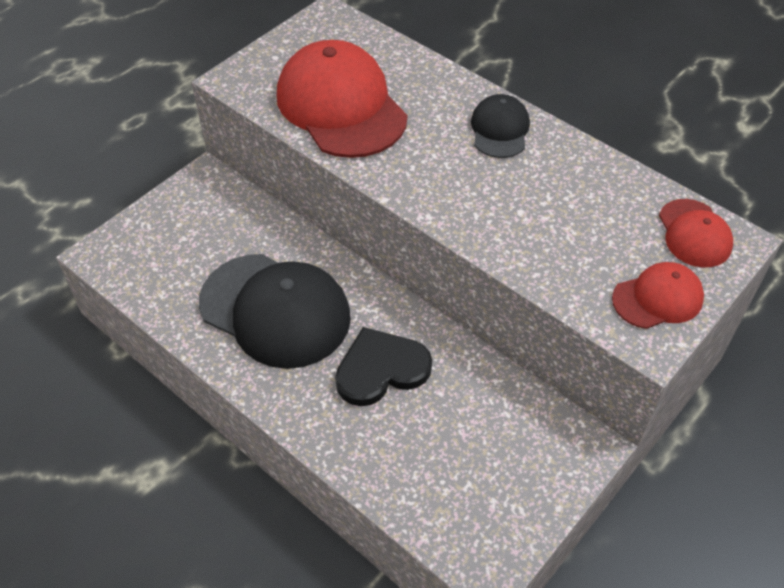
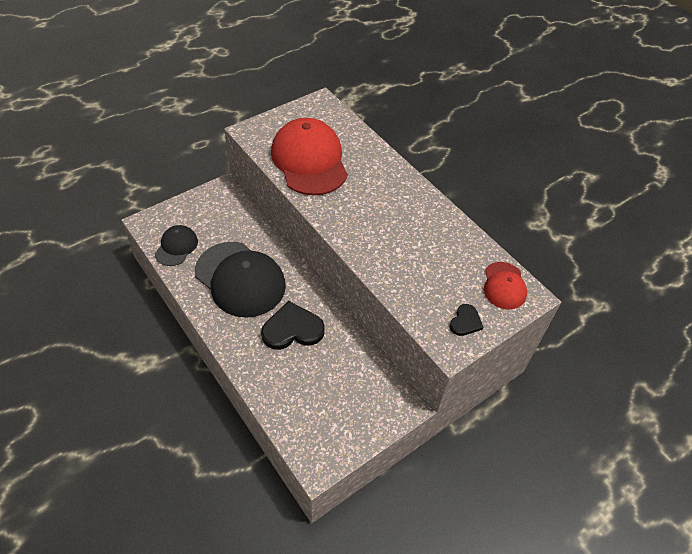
camera: 10 degrees right, 0 degrees up
(500, 129) = (403, 194): black cap -> black cap (176, 247)
(658, 298) = (465, 322): red cap -> black heart

